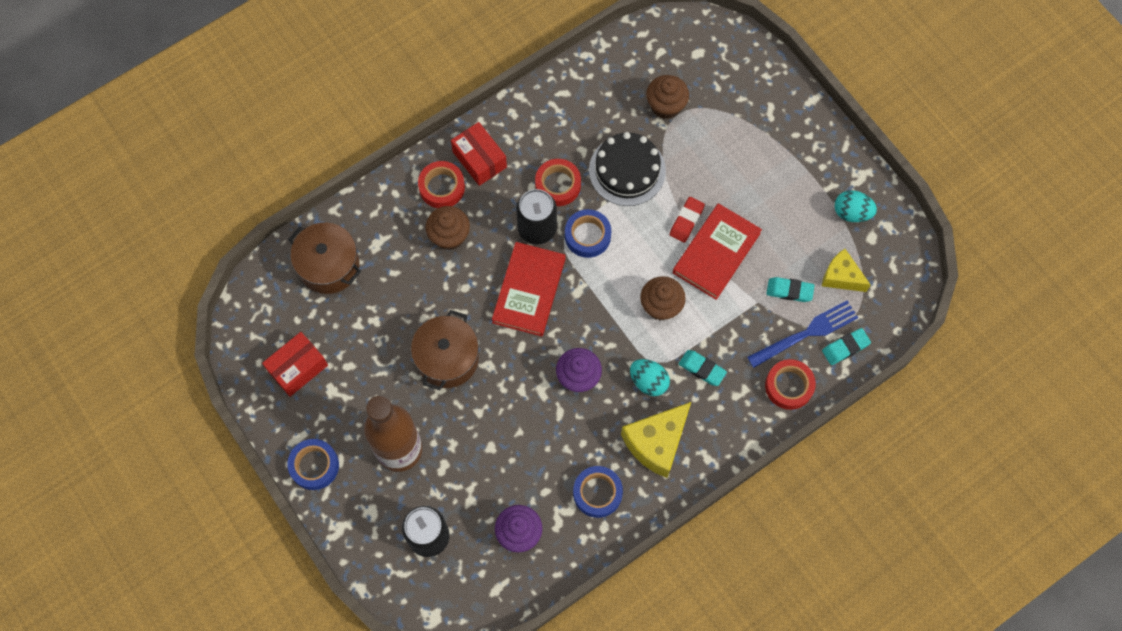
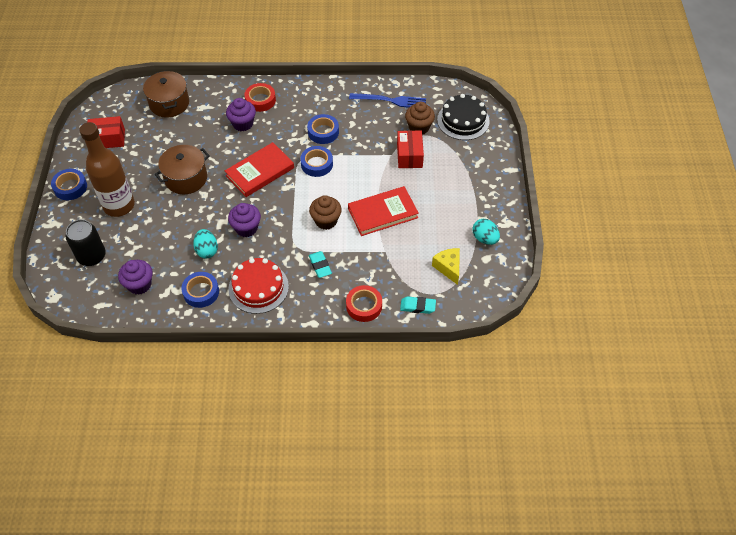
camera: 35 degrees right, 15 degrees down
(449, 236) = (243, 124): brown cupcake -> purple cupcake
(479, 159) = (292, 98): red box -> red box (409, 155)
(537, 228) = (292, 145): black can -> none
(558, 185) = (323, 132): red tape -> blue tape
(627, 170) = (368, 146): black cake -> black cake (463, 120)
(648, 381) = (283, 254): turquoise egg -> turquoise egg (207, 250)
(656, 443) = (258, 287): yellow cheese -> red cake
(686, 221) = (380, 188): red eraser -> none
(789, 291) = (409, 257): turquoise eraser -> none
(806, 333) = (399, 284): blue fork -> blue fork (390, 100)

